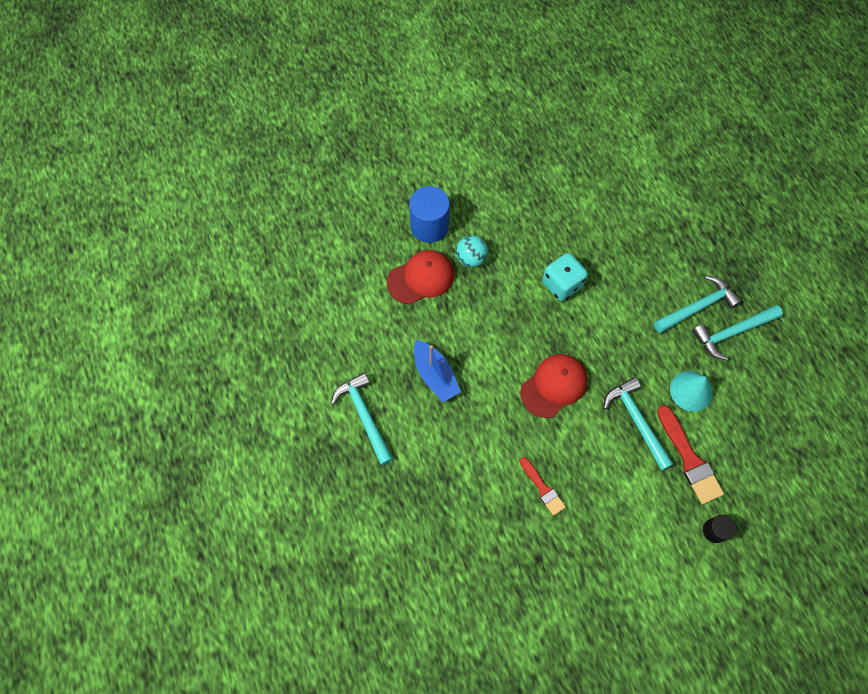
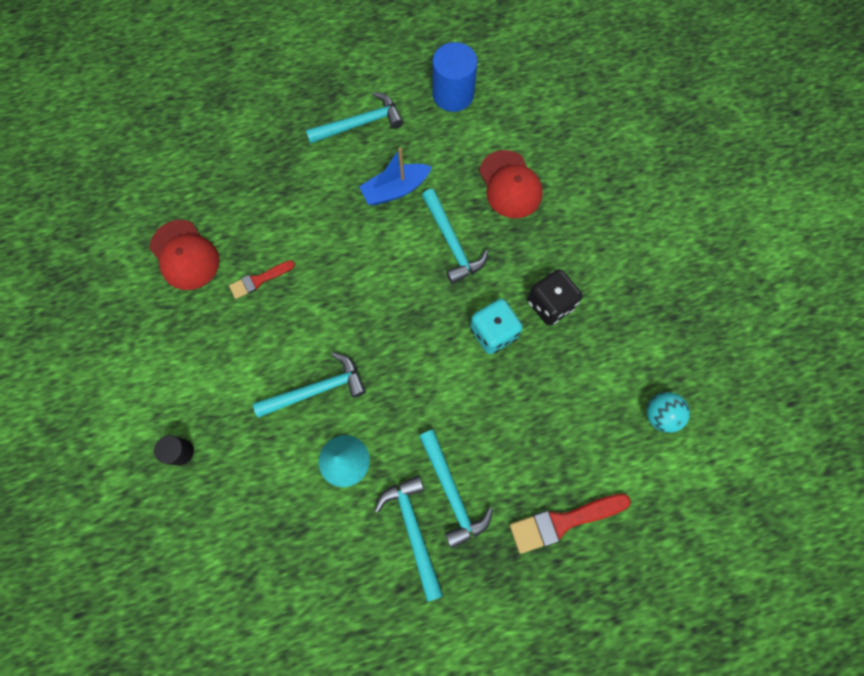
camera: 95 degrees right, 5 degrees up
(429, 226) = (576, 198): blue cylinder -> blue cylinder (453, 94)
(471, 258) = (532, 237): turquoise ball -> turquoise ball (660, 415)
(483, 322) = (452, 242): none -> turquoise hammer
(530, 243) = (550, 304): none -> black dice
(554, 386) = (369, 306): red cap -> red cap (185, 255)
(689, 459) = (264, 441): red brush -> red brush (563, 521)

